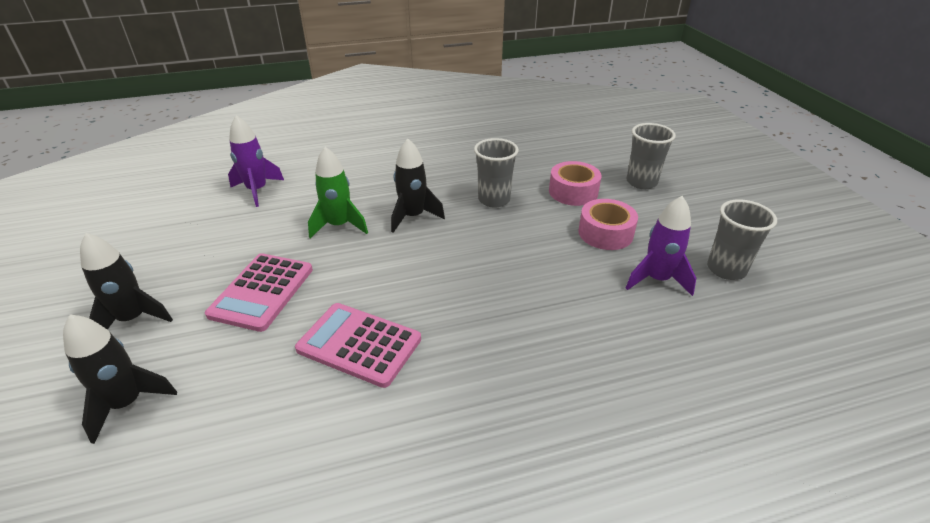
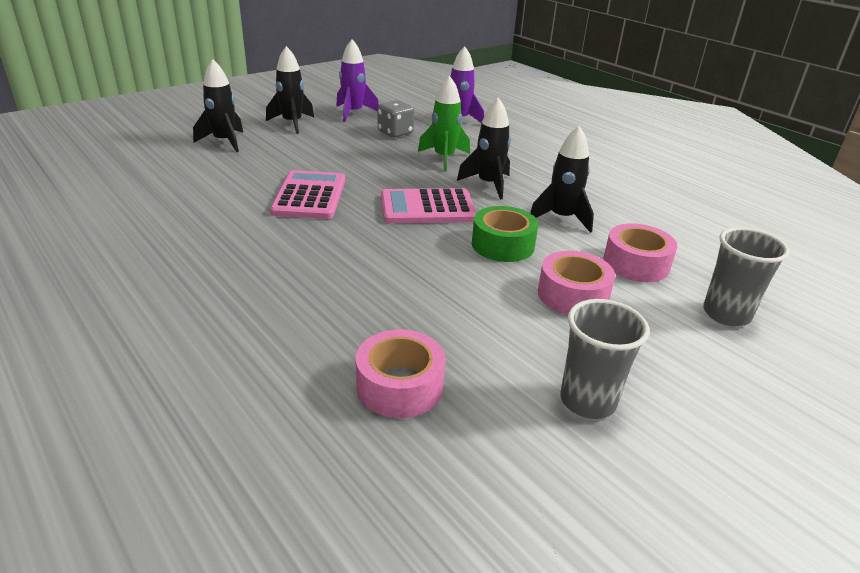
camera: 65 degrees right, 5 degrees down
(247, 240) = (395, 132): none -> grey dice
(262, 292) = (343, 151): pink calculator -> pink calculator (427, 208)
(494, 200) = (561, 218): grey cup -> black rocket
(522, 242) = (502, 245): none -> green tape
(657, 279) = (514, 340): purple rocket -> purple rocket (353, 113)
(707, 356) = (399, 386): none -> pink tape

